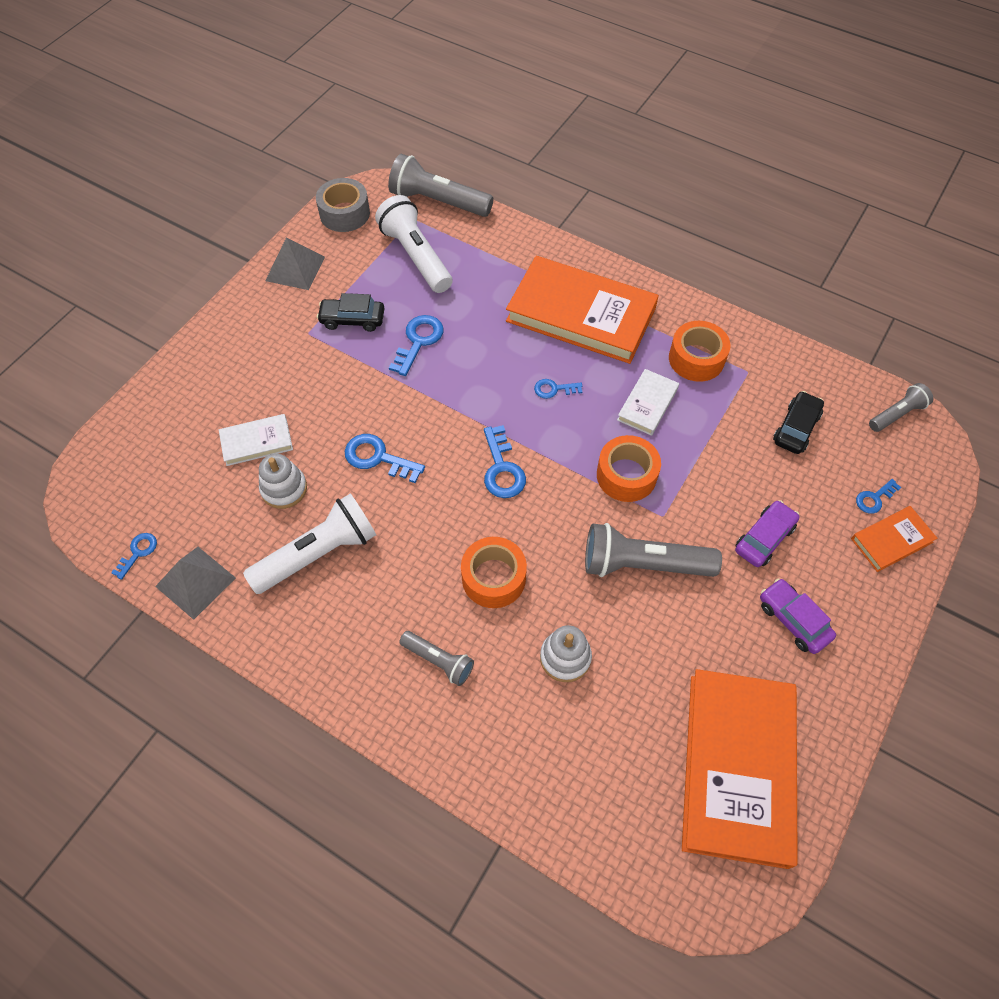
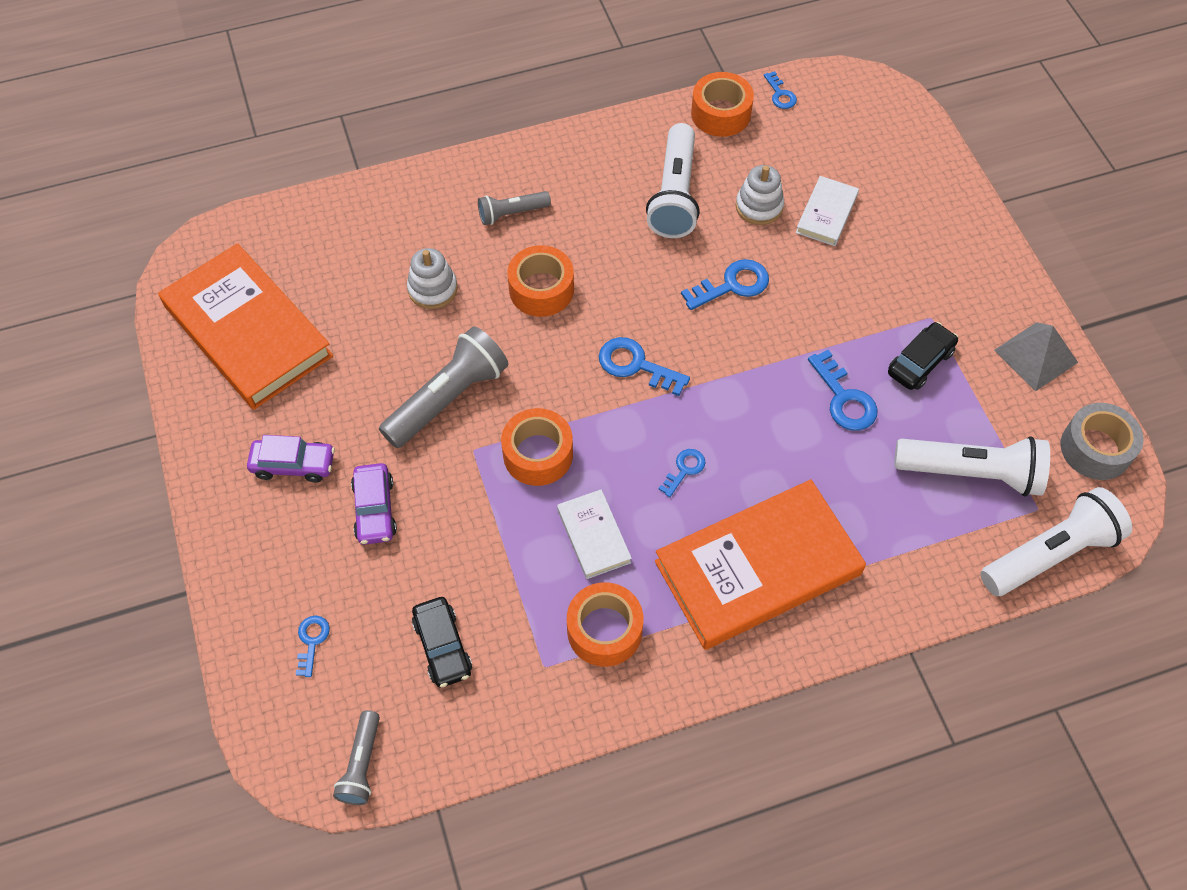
camera: 130 degrees right, 0 degrees up
(195, 582) = (720, 114): grey pyramid -> orange tape
(438, 202) = (1049, 554): grey flashlight -> white flashlight
(891, 540) = (266, 613): orange book -> none

